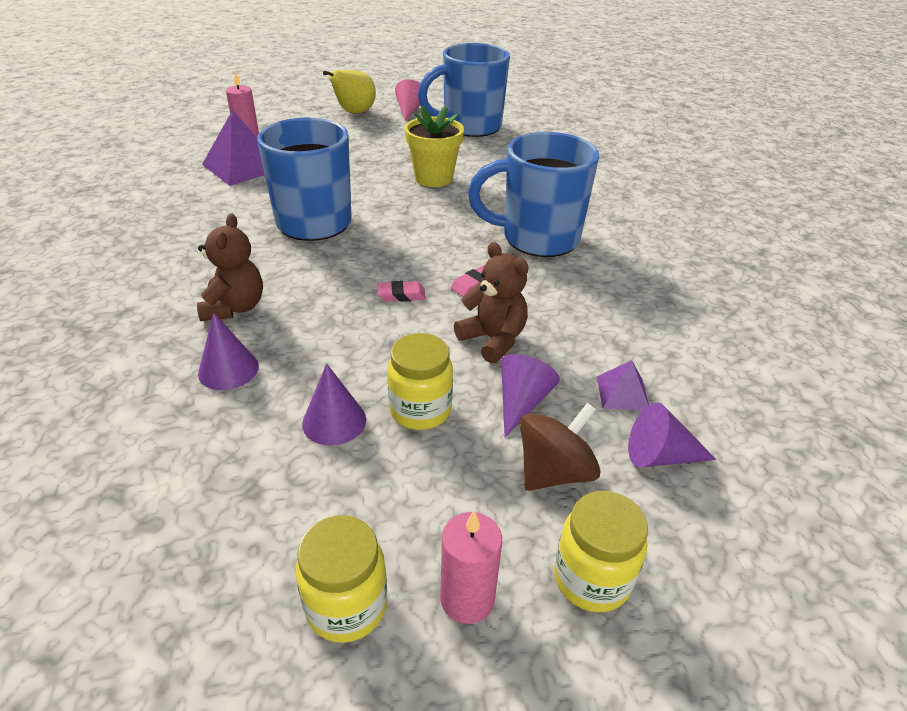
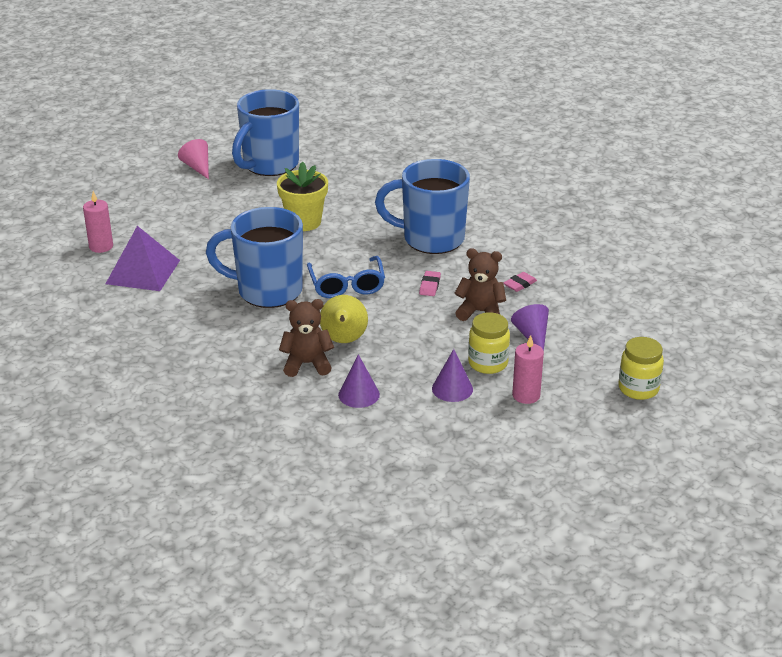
camera: 35 degrees left, 5 degrees down
(234, 307) = (307, 364): brown teddy bear -> brown teddy bear turned 60 degrees counterclockwise
(346, 606) = (555, 446): yellow jar -> none
(354, 113) = (153, 187): yellow pear -> yellow pear (344, 340)
(390, 247) = (347, 285): none -> blue glasses
(401, 295) = (396, 311): pink eraser -> pink eraser (520, 284)
(467, 599) = (598, 420): pink candle -> pink candle (526, 395)
(537, 238) = (431, 239): blue mug -> blue mug turned 45 degrees clockwise
(554, 472) = (581, 358): brown spinning top -> none
(622, 393) = (575, 308): purple pyramid -> none
(660, 456) = (619, 329): purple cone -> none

